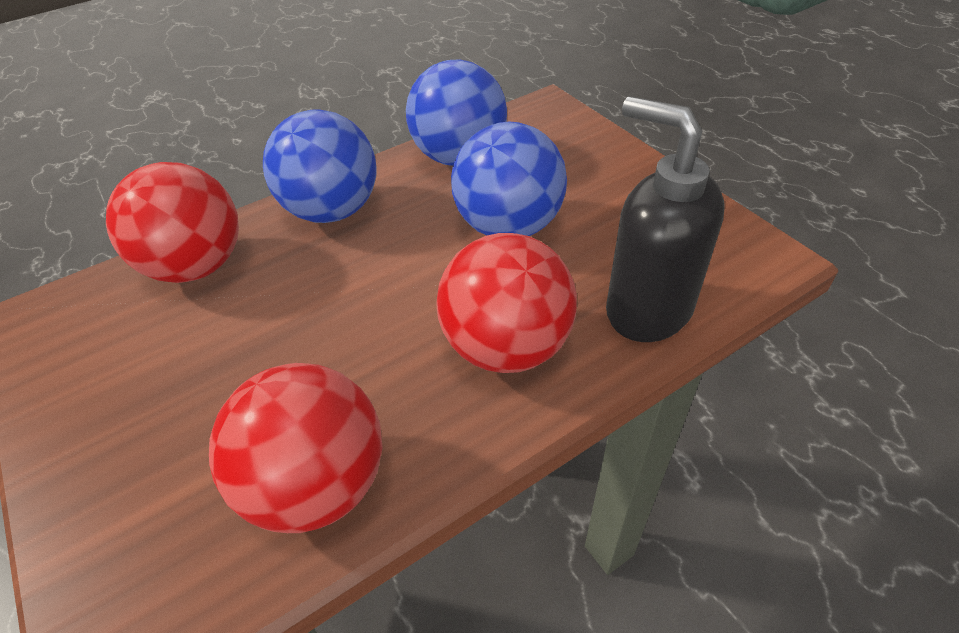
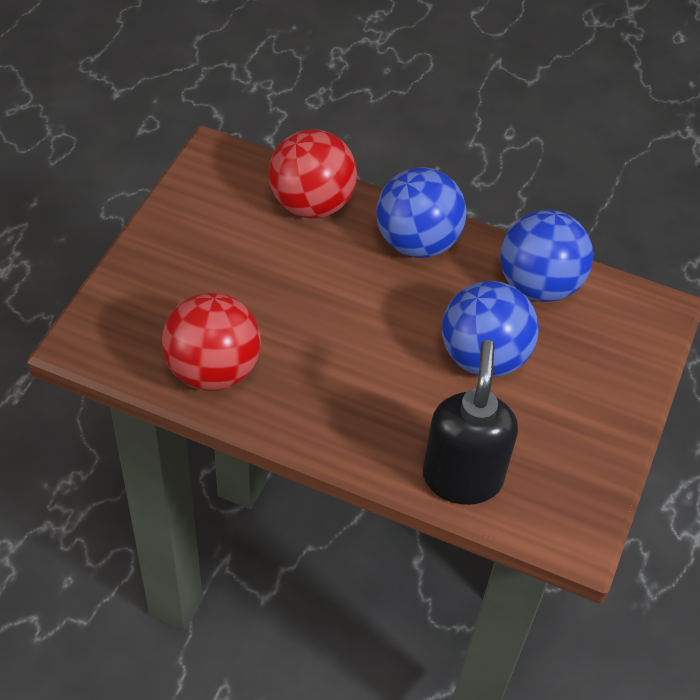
camera: 50 degrees right, 5 degrees up
(507, 346) = (370, 411): red ball -> none

